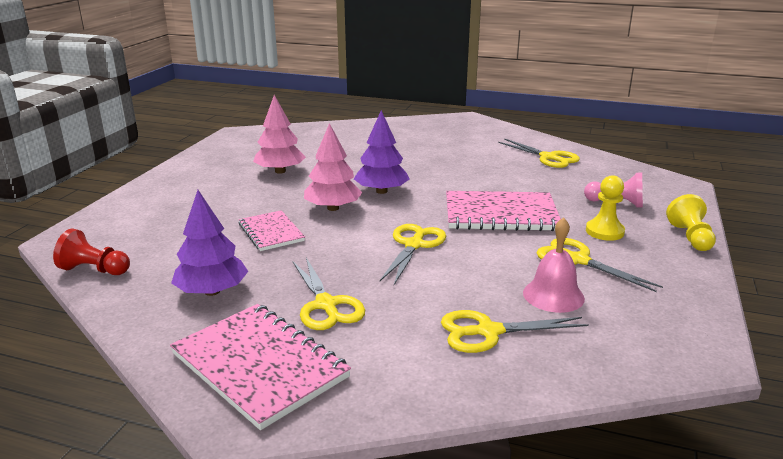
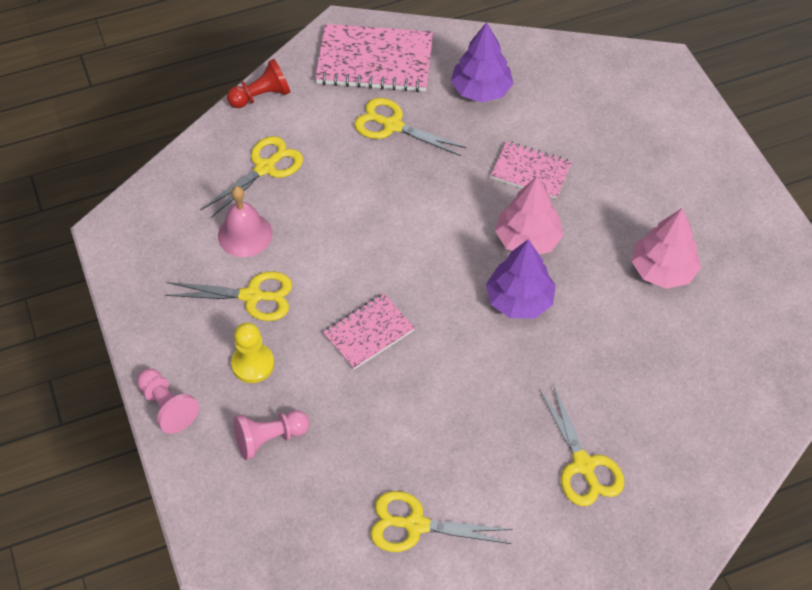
camera: 140 degrees right, 30 degrees up
(94, 270) = (586, 57): red pawn -> red pawn (261, 96)
(414, 245) = (400, 230): yellow scissors -> yellow scissors (583, 465)
(500, 214) = (369, 332): pink notebook -> pink notebook, size x0.60
(690, 237) = (167, 407): yellow pawn -> pink pawn

